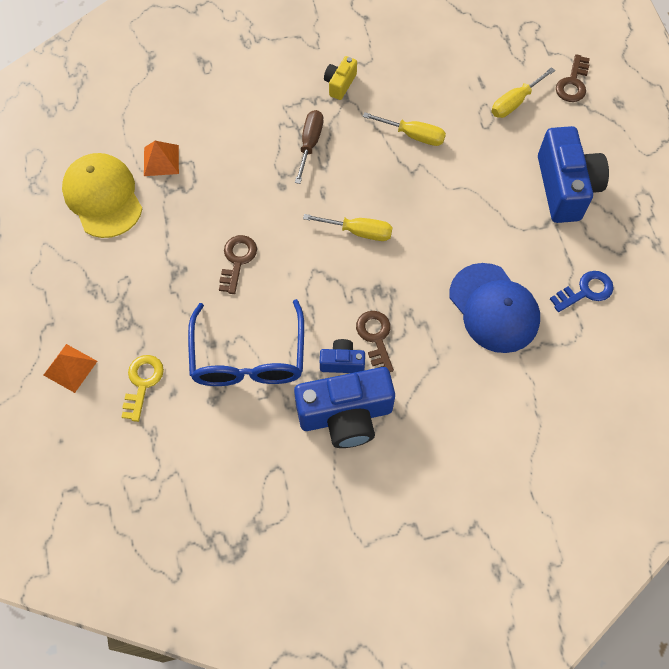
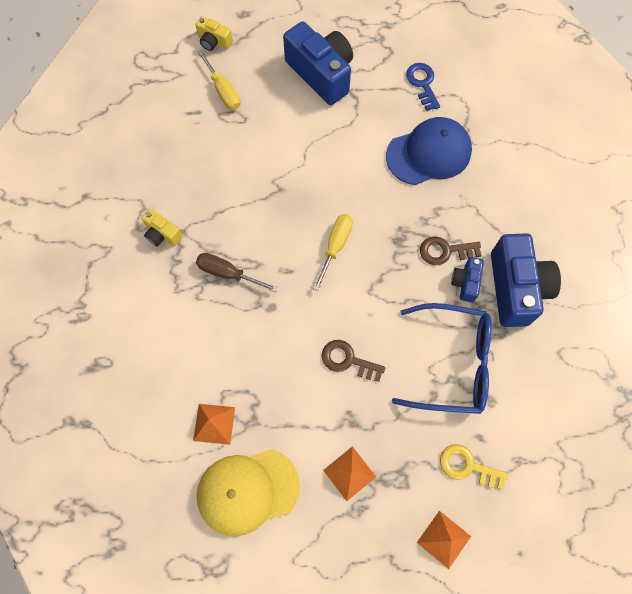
camera: 80 degrees left, 5 degrees up
(126, 277) = (349, 473): none -> orange pyramid
(413, 135) = (239, 181): yellow screwdriver -> none
(565, 187) = (321, 74): blue camera -> blue camera turned 45 degrees clockwise
(573, 83) = (214, 42): brown key -> yellow camera

